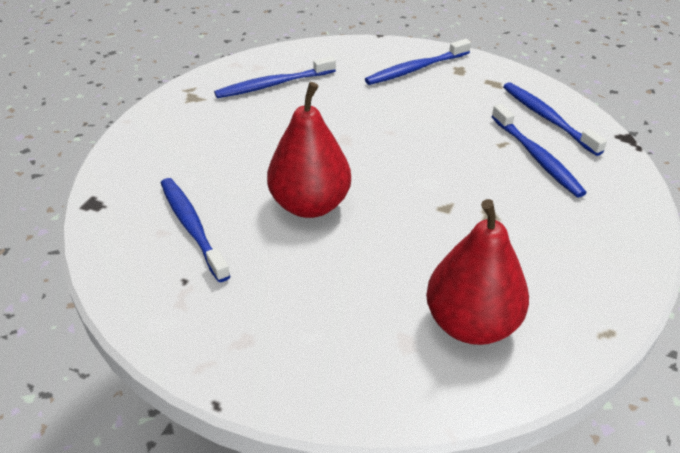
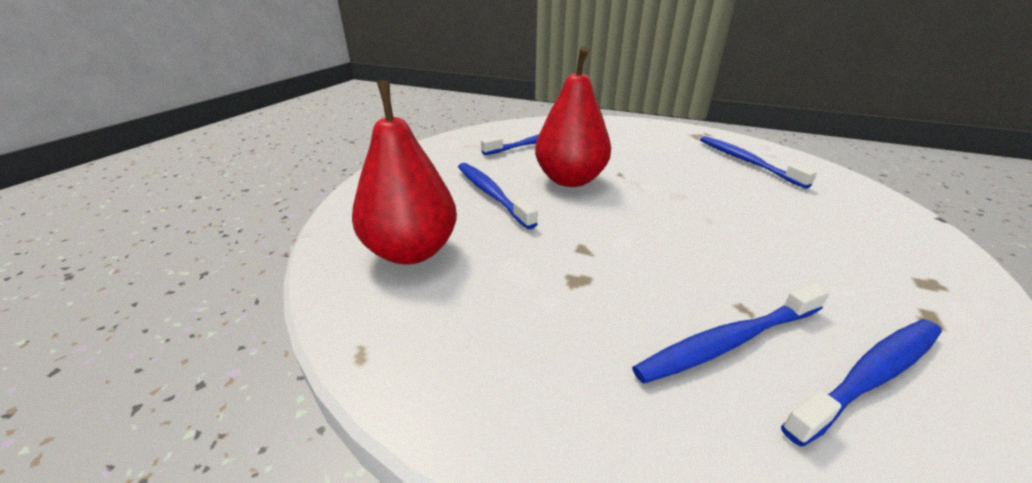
camera: 90 degrees right, 10 degrees down
(416, 69) = (880, 242): blue toothbrush -> blue toothbrush (491, 194)

